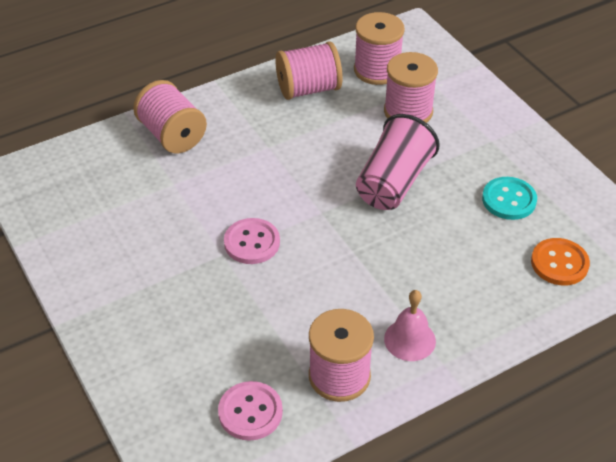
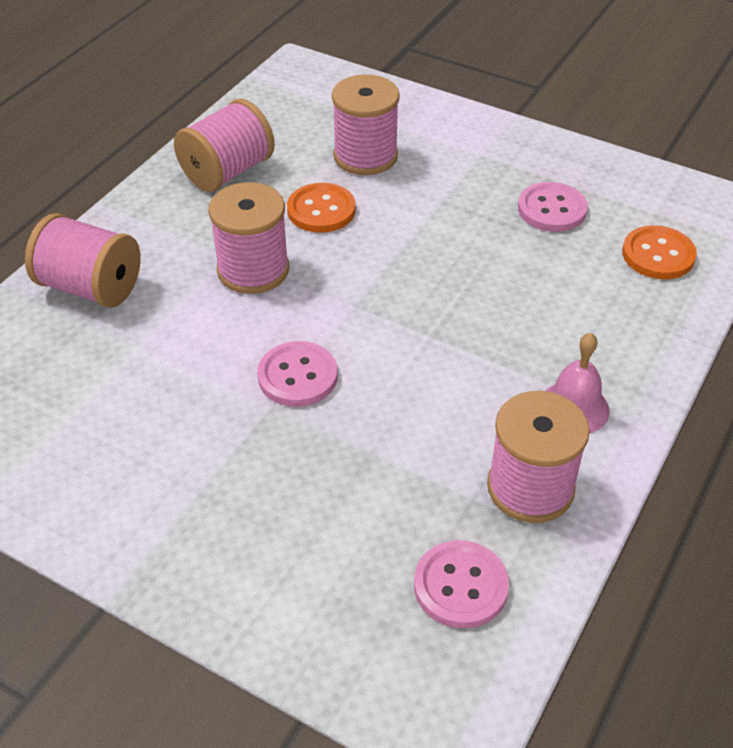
camera: 30 degrees left, 0 degrees up
(349, 139) = (321, 210): none -> orange button
(377, 70) = (293, 124): pink spool -> pink spool (253, 270)
(393, 182) = (412, 239): pink cup -> none
(509, 200) = (552, 209): turquoise button -> pink button

